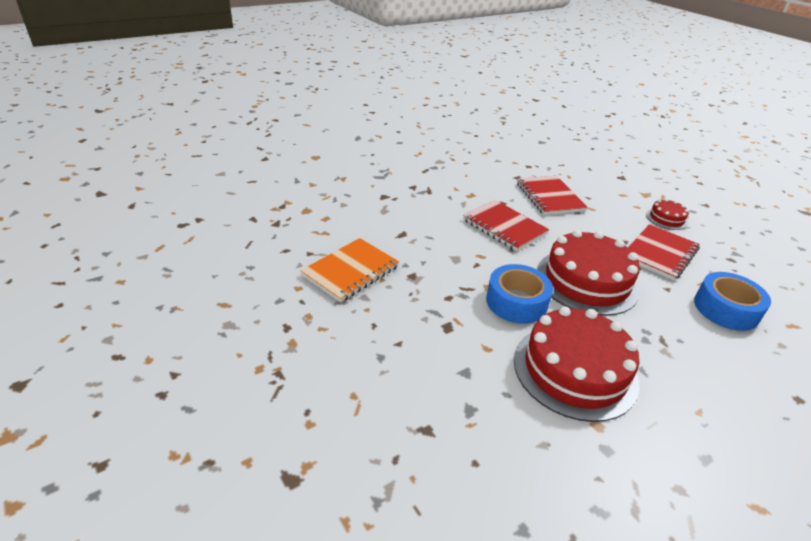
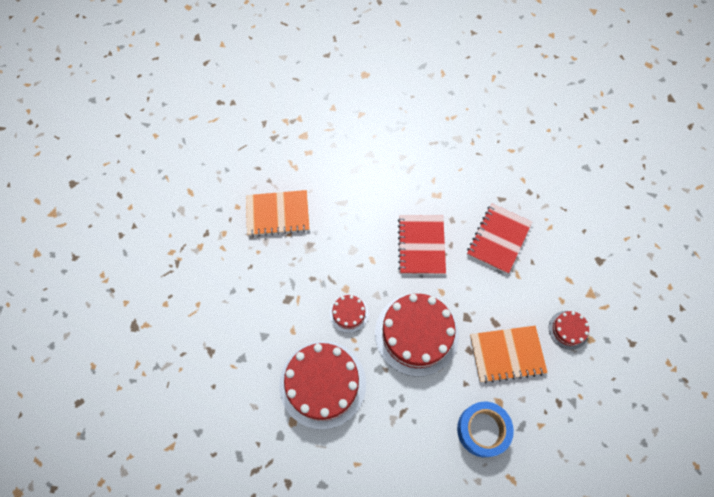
camera: 45 degrees right, 30 degrees up
(516, 302) = (348, 313): blue tape -> red cake
(660, 254) = (507, 354): red notebook -> orange notebook

